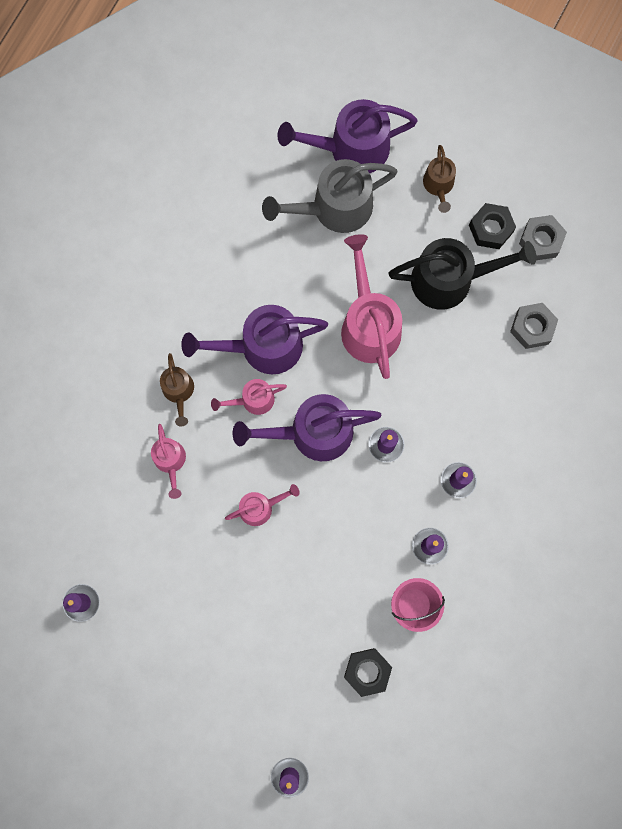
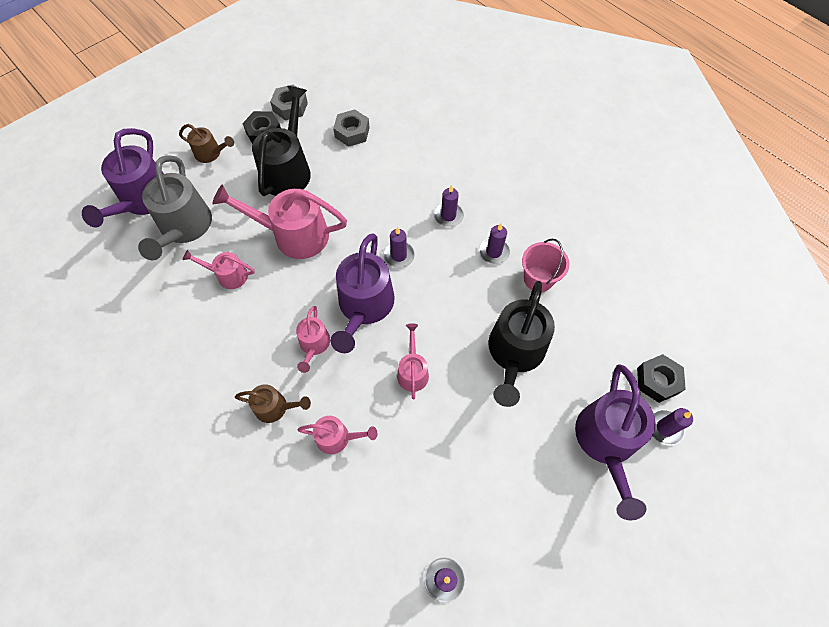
camera: 70 degrees left, 15 degrees down
(262, 347) = (270, 321): purple watering can -> purple watering can (606, 443)
(296, 280) = (228, 275): none -> pink watering can
(316, 604) = (515, 353): none -> black watering can
(367, 671) = (585, 332): black nut -> black nut (657, 381)

